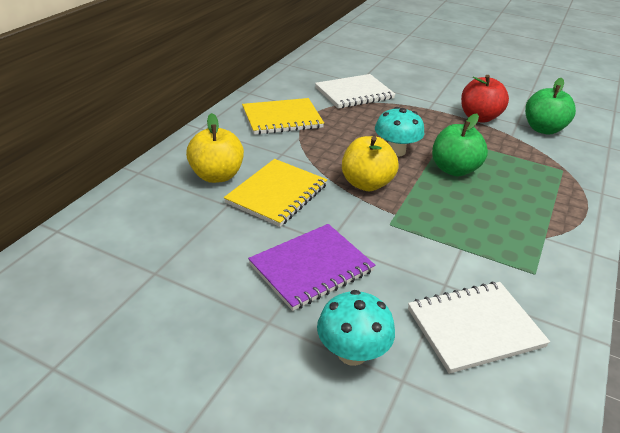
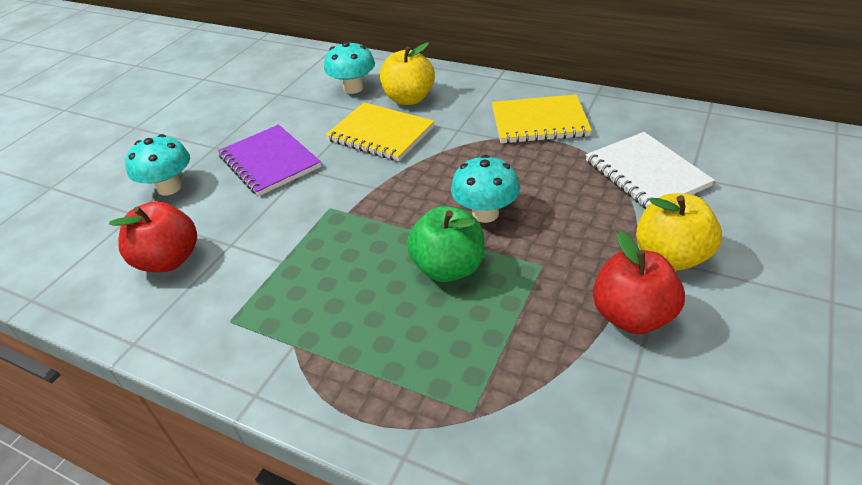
camera: 95 degrees right, 5 degrees up
(175, 211) = (353, 88): none -> turquoise mushroom
(282, 118) = (539, 122): yellow notebook -> yellow notebook turned 75 degrees counterclockwise
(366, 184) = (404, 190): yellow apple -> yellow apple (671, 256)
(474, 328) = (169, 260): white notebook -> red apple
(543, 129) = (625, 414): green apple -> none

